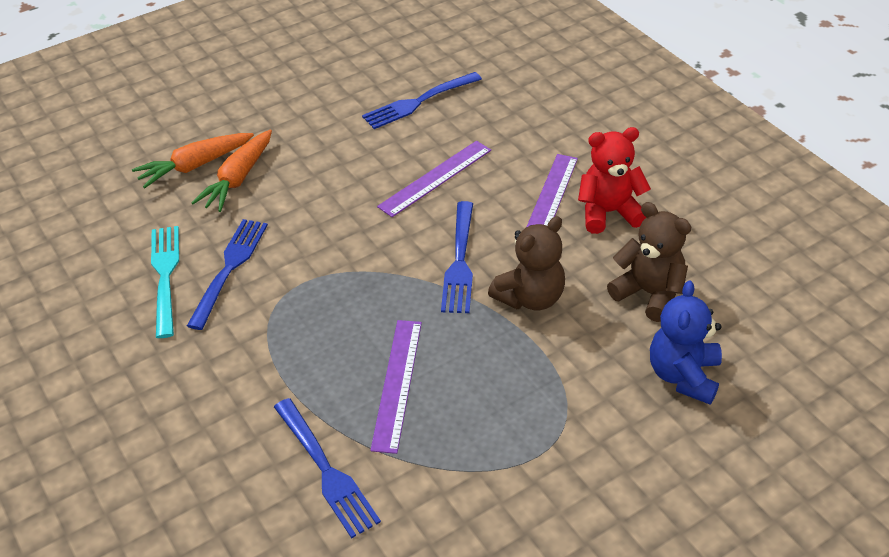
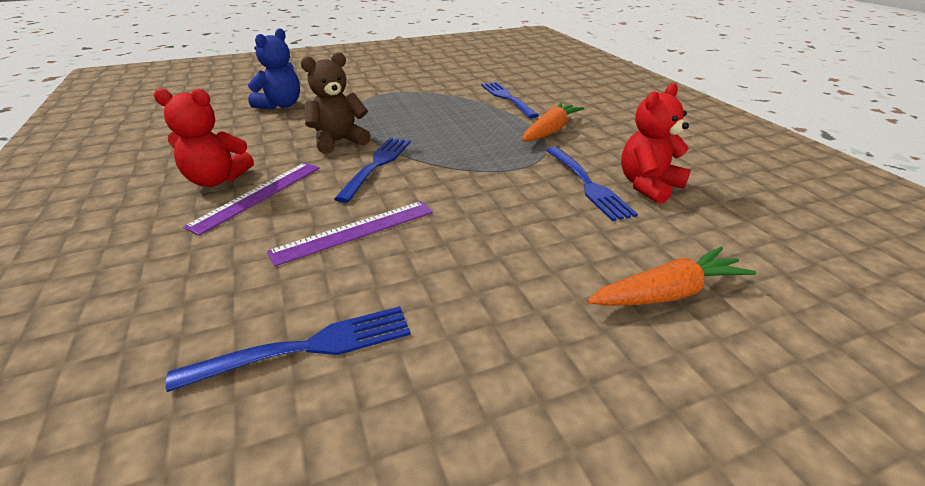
camera: 170 degrees left, 10 degrees down
(165, 276) = (648, 186): turquoise fork -> red teddy bear
(229, 269) = (587, 184): blue fork -> blue fork turned 45 degrees counterclockwise
(238, 178) = (598, 266): orange carrot -> orange carrot (550, 131)
(397, 384) = (456, 118): purple ruler -> none
(649, 293) = (253, 134): brown teddy bear -> none

